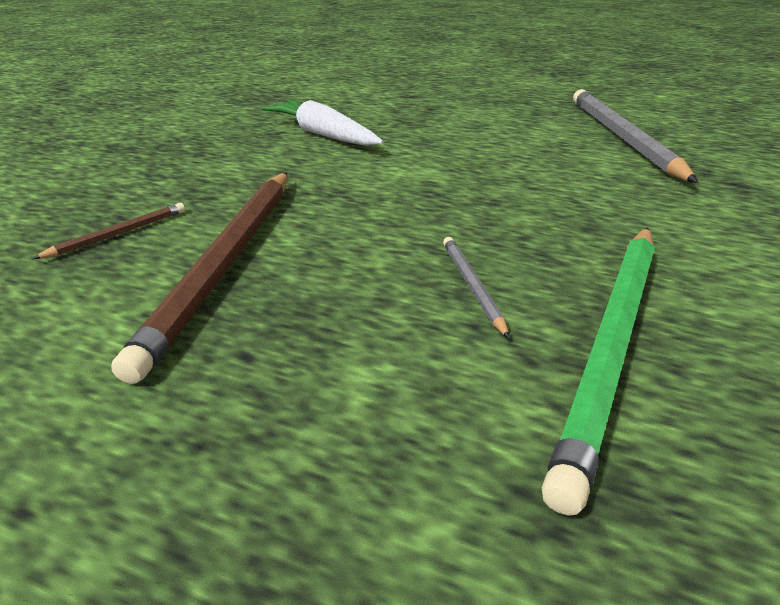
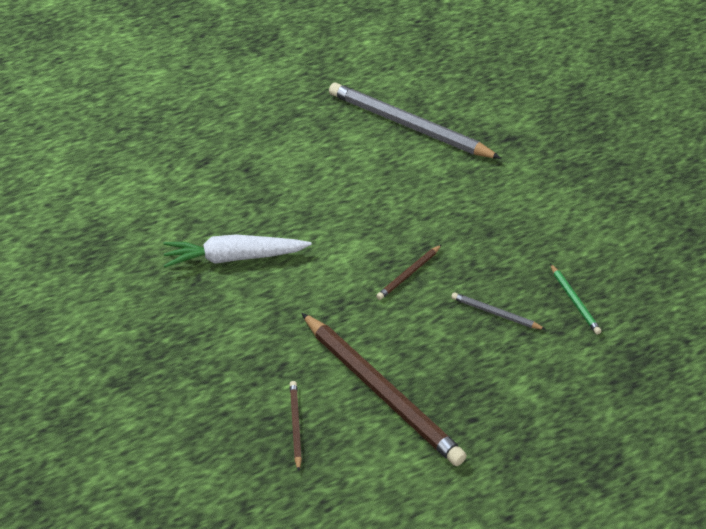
camera: 50 degrees left, 10 degrees up
(437, 208) = (409, 274): none -> brown pencil
(612, 344) = (574, 301): green pencil -> green pencil, size x0.44

